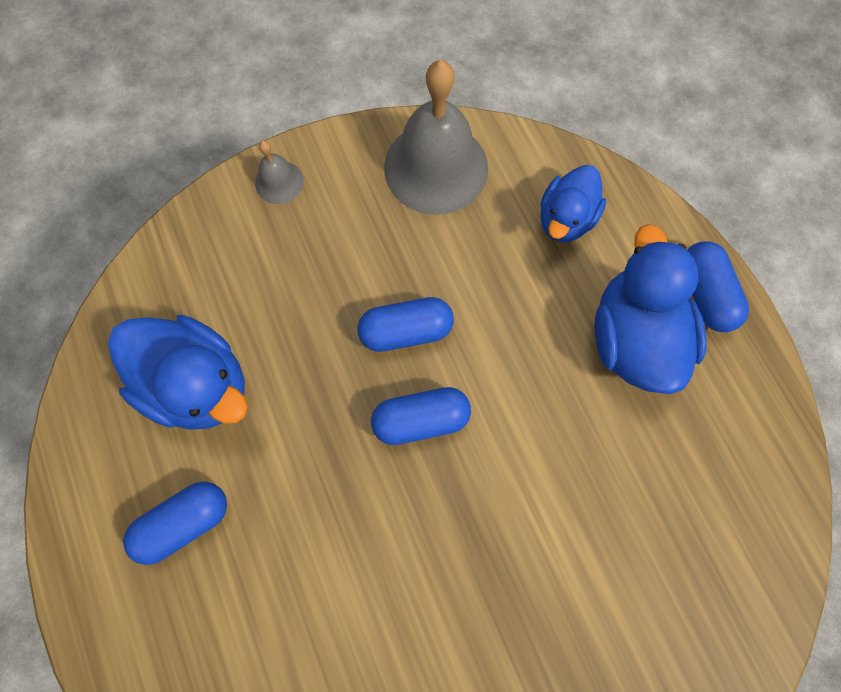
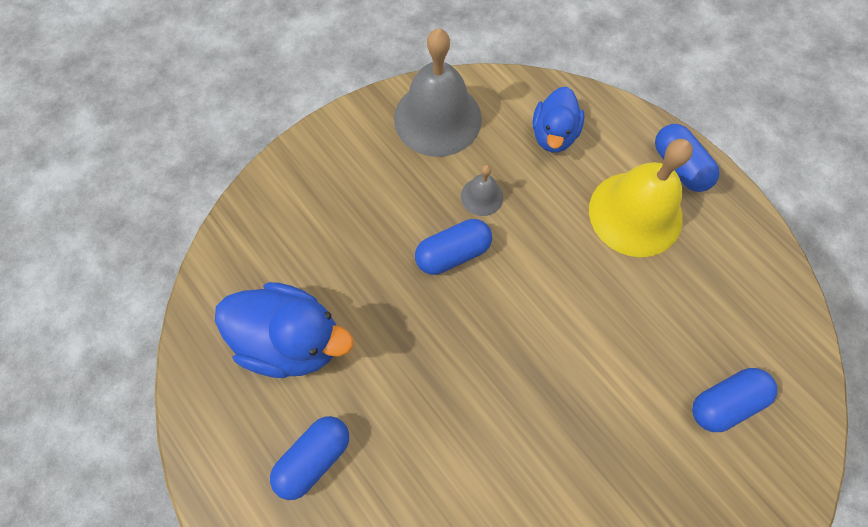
camera: 15 degrees left, 5 degrees down
(279, 182) = (311, 160): grey bell -> grey bell (482, 196)
(421, 419) = (487, 321): blue capsule -> blue capsule (725, 402)
(633, 337) = (635, 213): blue duck -> yellow bell

